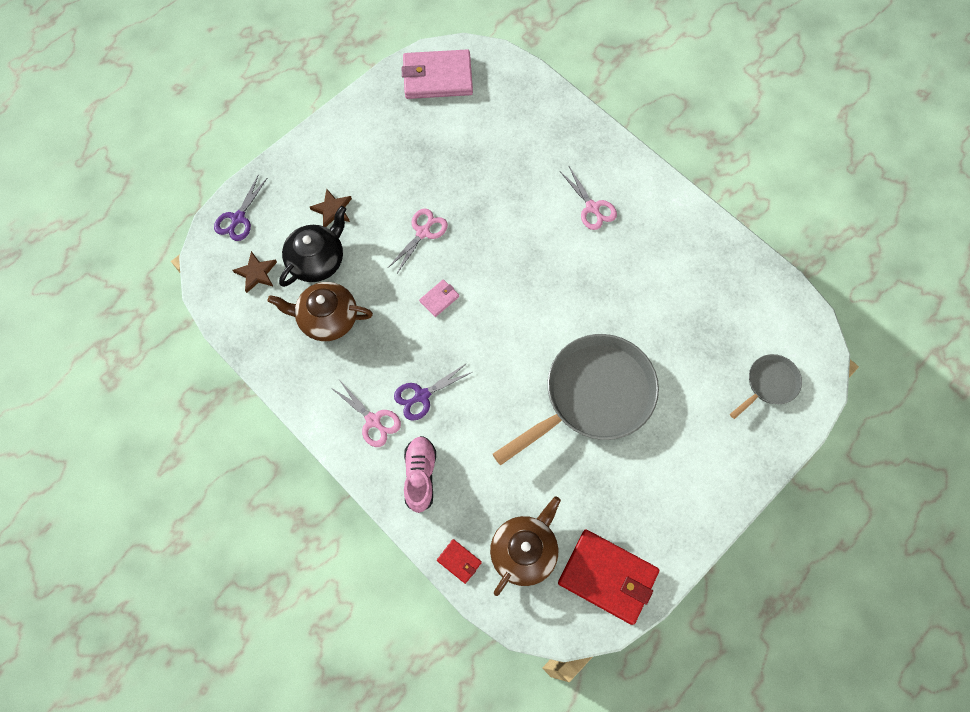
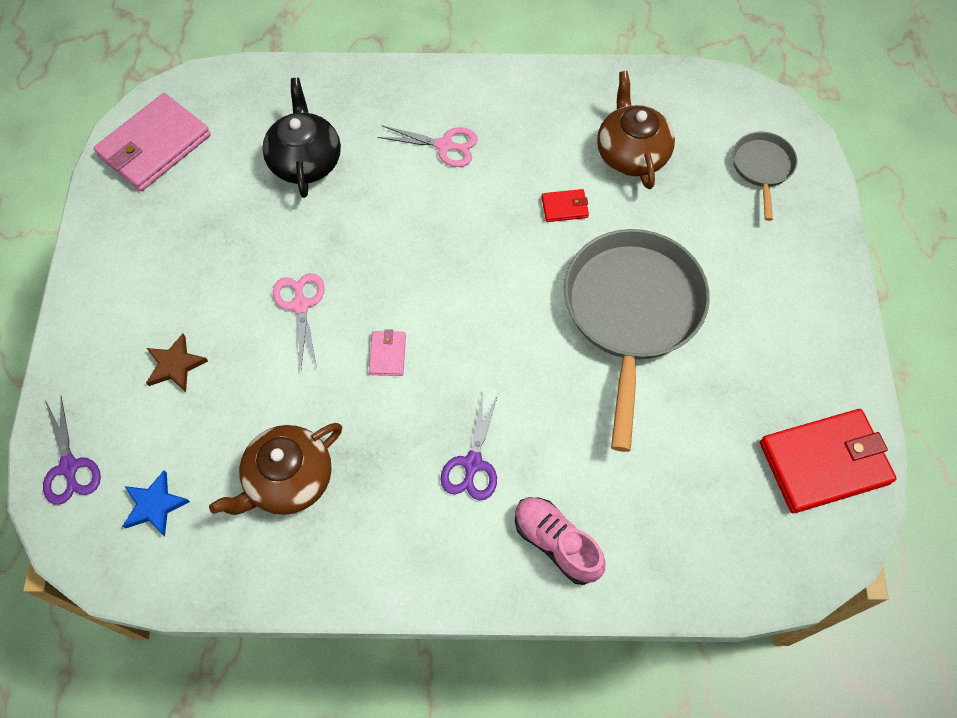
camera: 45 degrees left, 5 degrees down
(256, 273) = (155, 505): brown star -> blue star
(317, 260) = (213, 430): black teapot -> black teapot (305, 161)
(373, 421) = (450, 535): pink scissors -> none
(459, 561) = (684, 587): red wallet -> red wallet (564, 207)
(524, 551) = (730, 515): brown teapot -> brown teapot (631, 153)

